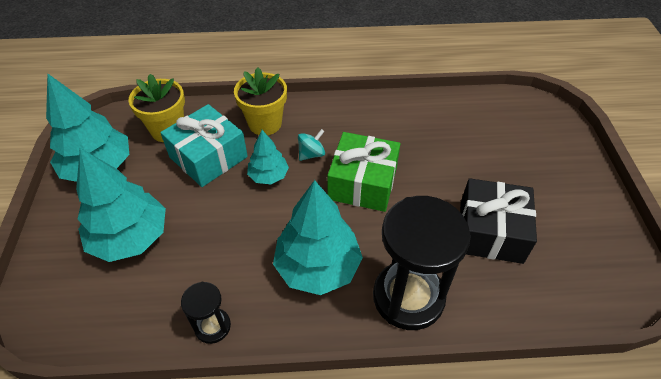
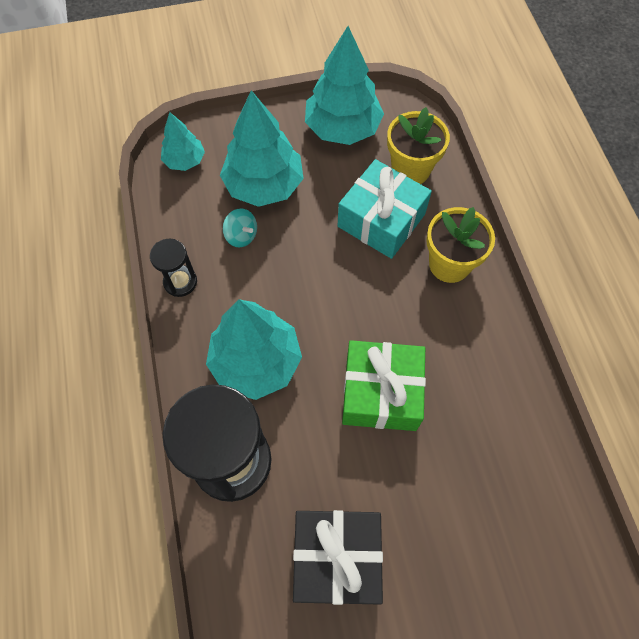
camera: 80 degrees right, 15 degrees up
(268, 176) = (368, 287): turquoise tree -> turquoise tree (185, 160)
(311, 154) = (413, 326): turquoise spinning top -> turquoise spinning top (241, 236)

